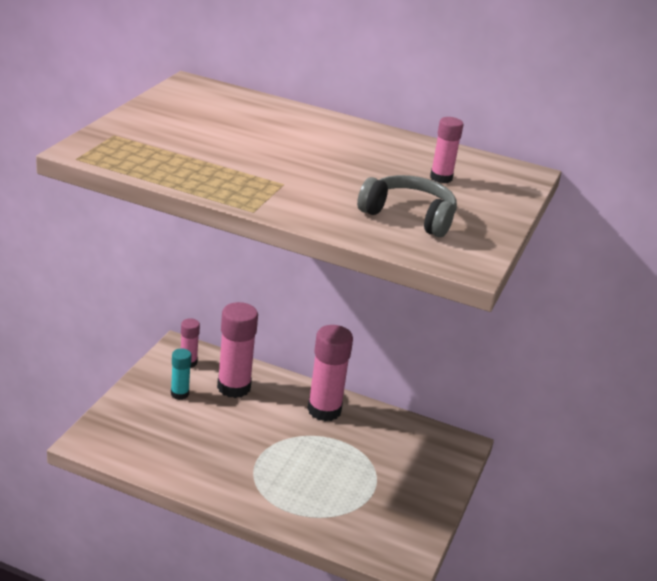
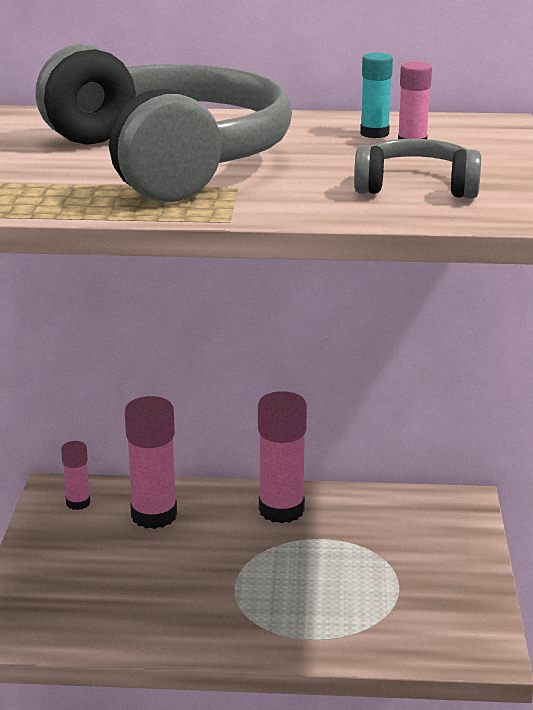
camera: 15 degrees left, 5 degrees down
(179, 394) = (89, 542): turquoise glue stick -> turquoise glue stick (374, 134)
(256, 148) = (169, 160): none -> grey headphones

